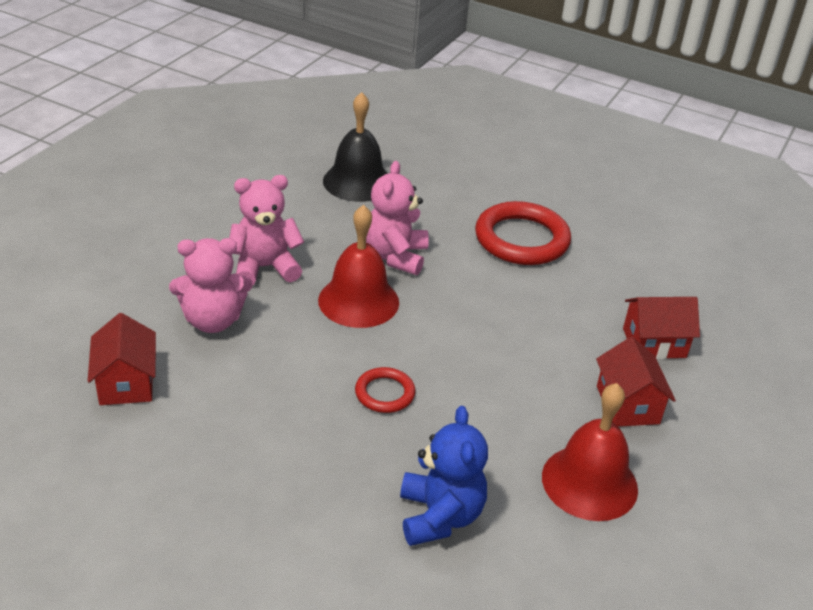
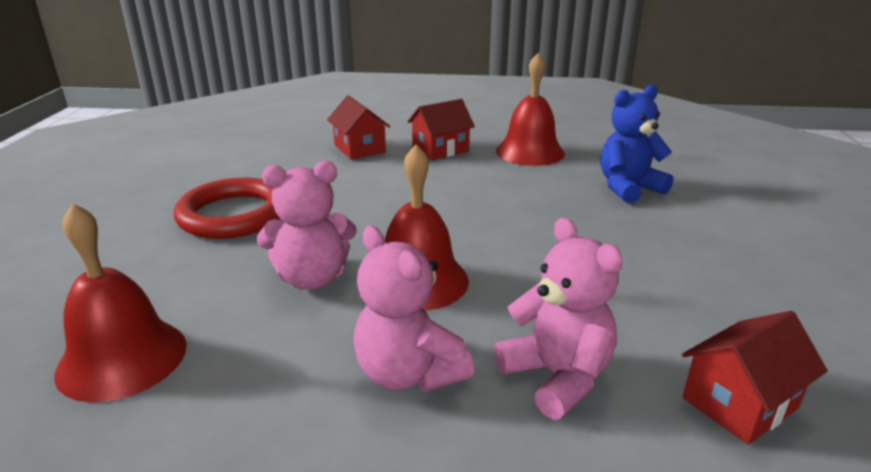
camera: 110 degrees left, 10 degrees down
(357, 182) = (122, 358): black bell -> red bell
(384, 393) = (538, 233): red ring -> none

